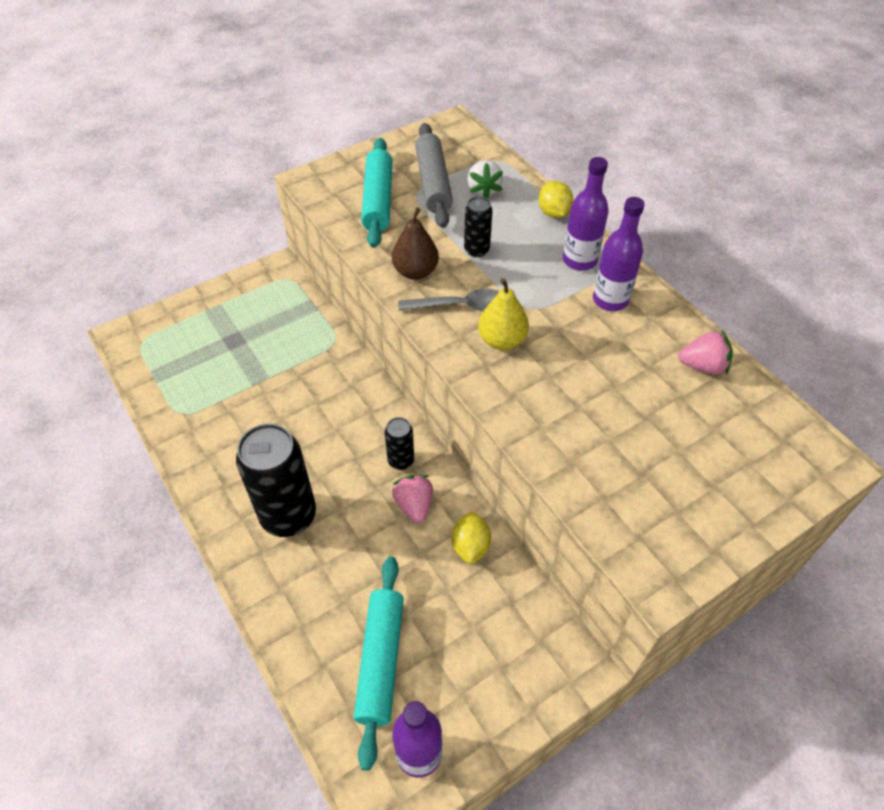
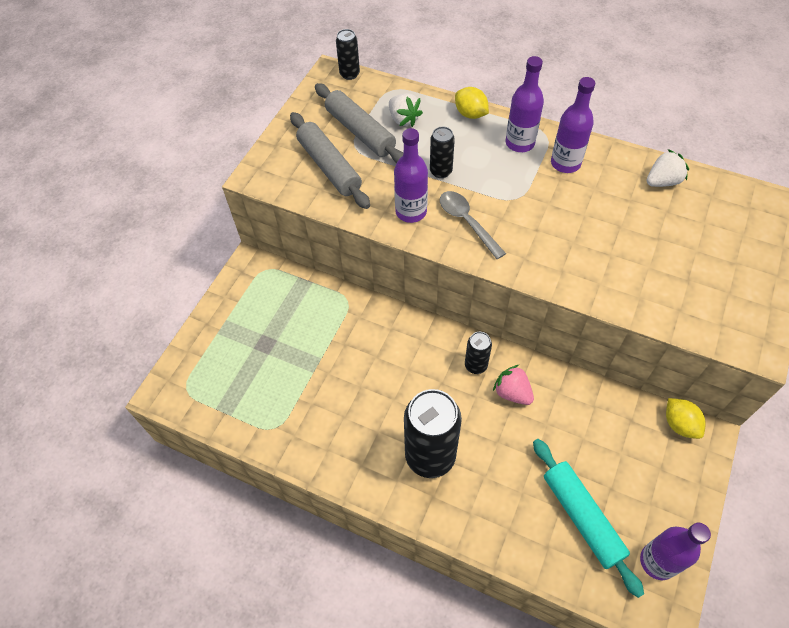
camera: 30 degrees left, 5 degrees up
(378, 200) = (329, 167): turquoise rolling pin -> grey rolling pin
(415, 272) = (411, 212): brown pear -> purple bottle
(460, 306) = (467, 222): grey spoon -> grey spoon turned 90 degrees counterclockwise
(469, 131) = (349, 74): none -> black can
(470, 546) = (574, 398): yellow lemon -> yellow lemon (679, 424)
(502, 340) = (519, 233): yellow pear -> none
(703, 366) = (662, 181): pink strawberry -> white strawberry

